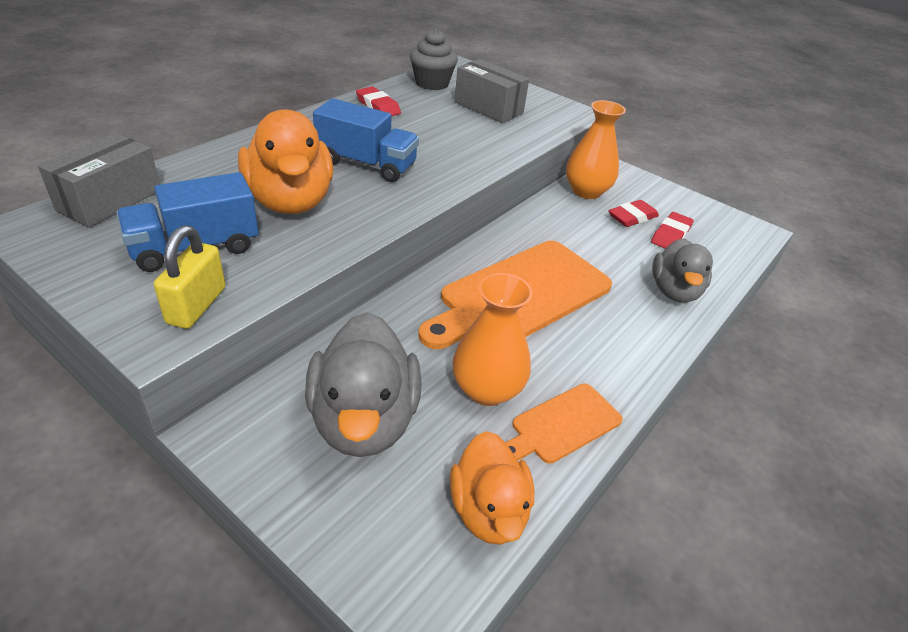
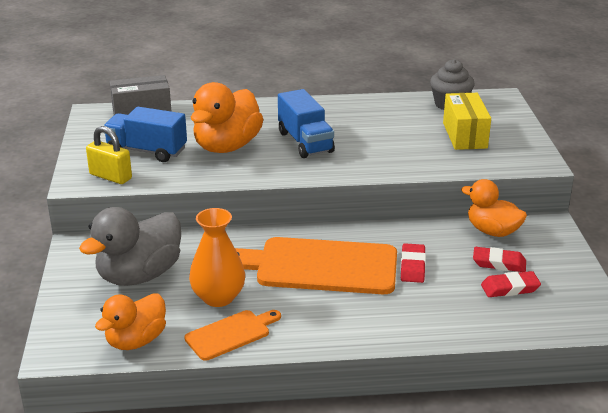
camera: 50 degrees right, 10 degrees down
(196, 305) = (110, 176): yellow padlock -> yellow padlock turned 60 degrees clockwise
(378, 106) = (377, 108): red eraser -> red eraser (412, 266)
(488, 108) = (464, 135): grey box -> yellow box
(562, 425) = (231, 334): orange cutting board -> orange cutting board turned 135 degrees clockwise
(586, 191) = (492, 231): orange vase -> orange duck
(674, 291) = (437, 318): grey duck -> none

